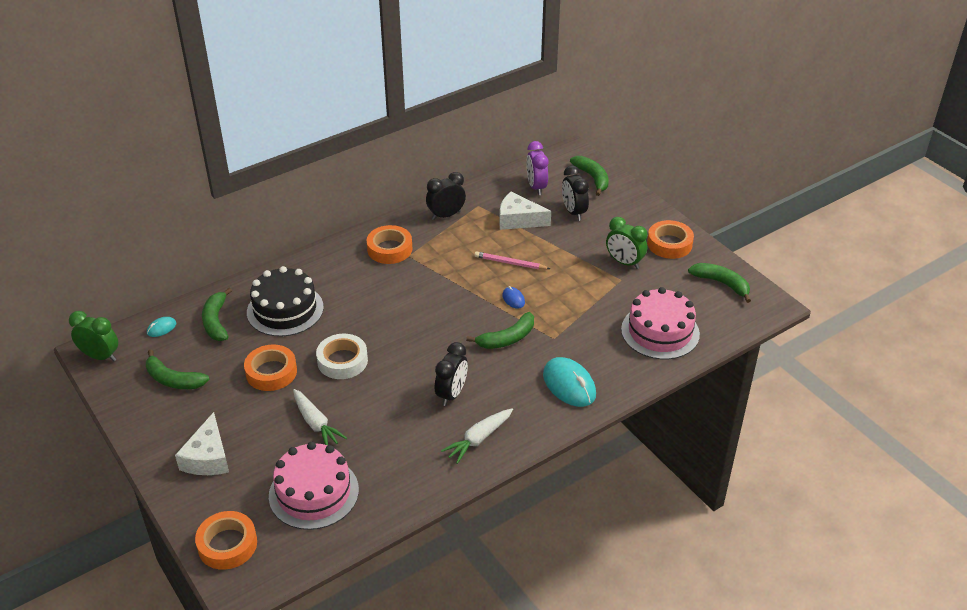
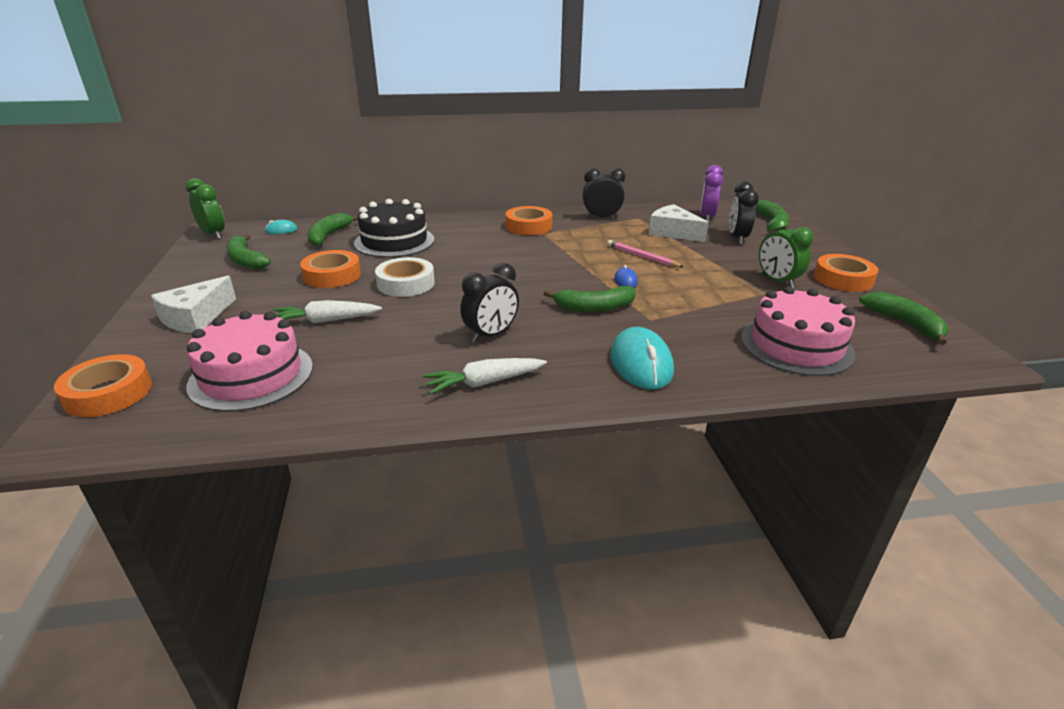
camera: 25 degrees right, 10 degrees down
(316, 423) = (326, 321): white carrot -> white carrot turned 90 degrees clockwise

